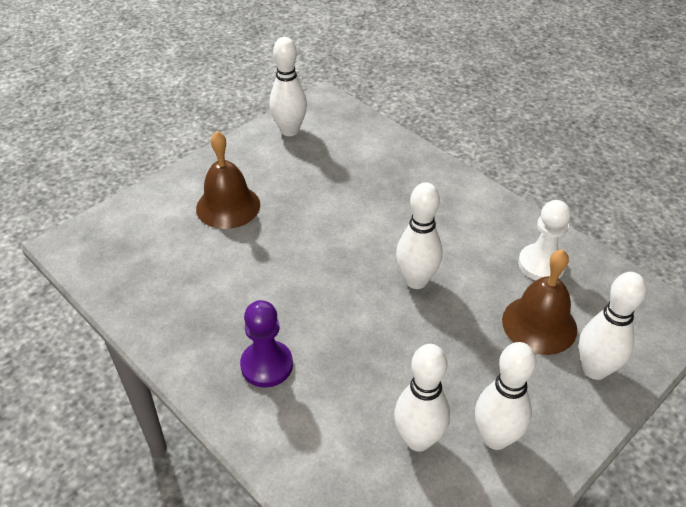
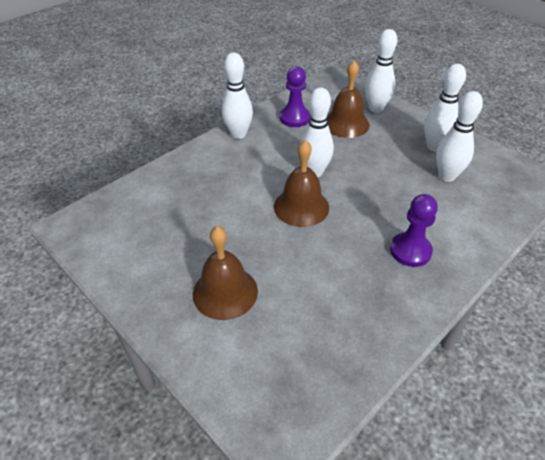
camera: 90 degrees left, 0 degrees up
(289, 130) = (112, 250): white bowling pin -> white bowling pin (238, 134)
(348, 265) = (301, 206): none -> brown bell
(541, 264) = (294, 118): white pawn -> purple pawn

